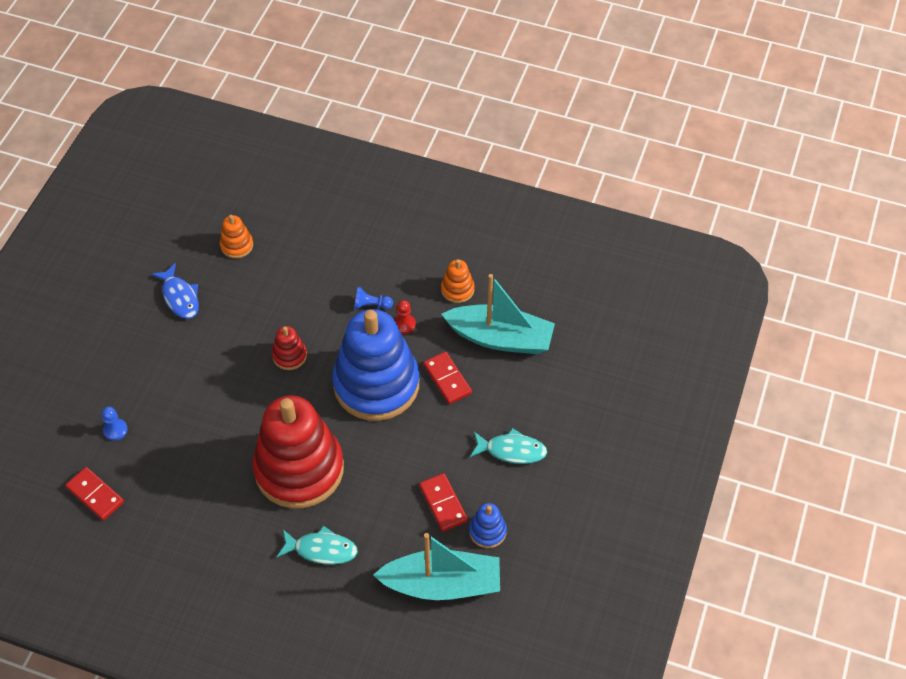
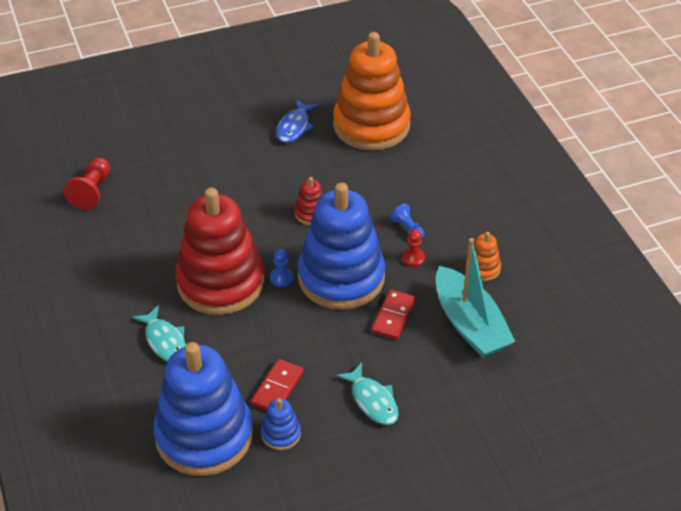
camera: 50 degrees right, 10 degrees down
(95, 495) = (92, 192): red domino -> red pawn
(115, 430) = (153, 167): blue pawn -> blue pawn (281, 278)
(237, 245) = (371, 125): orange stacking toy -> orange stacking toy, size x2.46
(442, 584) = (204, 435): turquoise boat -> blue stacking toy

